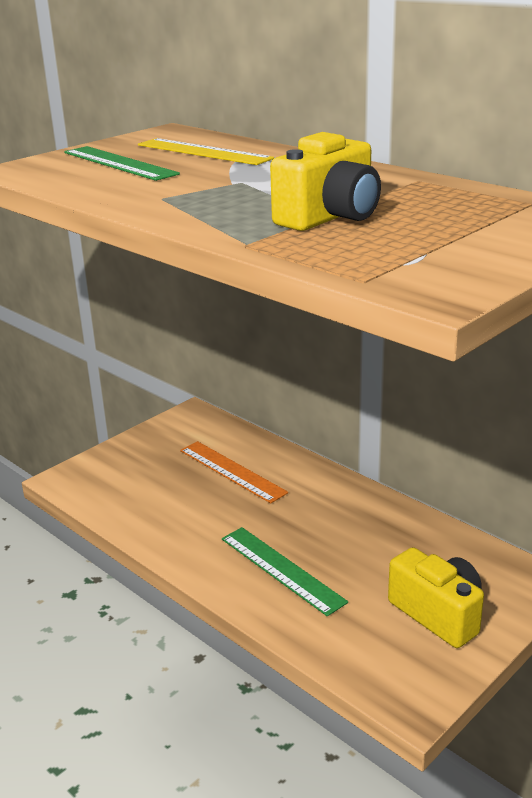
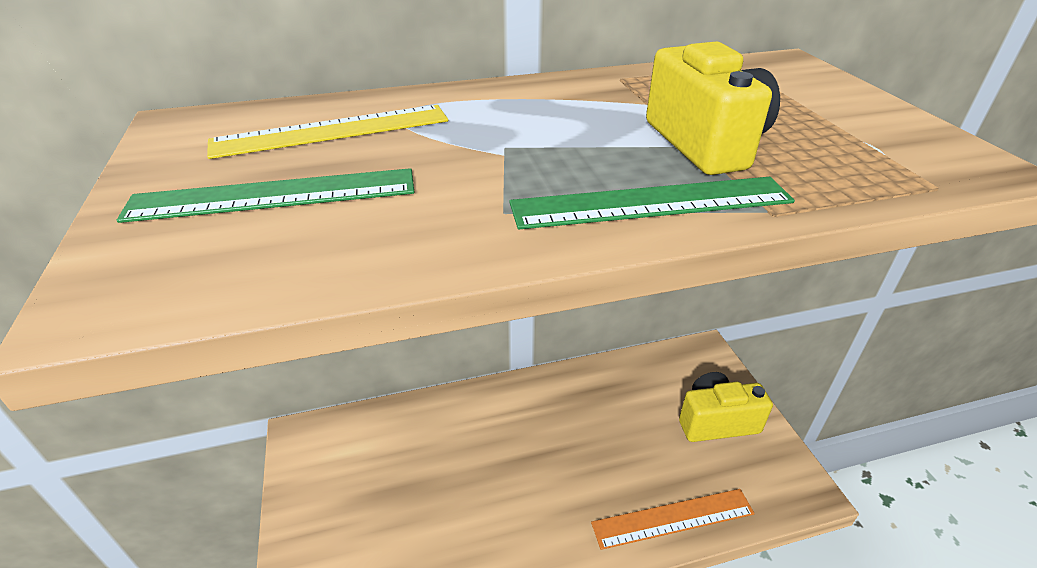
camera: 60 degrees left, 10 degrees up
(232, 471) = (432, 454): orange ruler -> orange ruler (673, 518)
(281, 569) = (607, 492): green ruler -> green ruler (651, 203)

